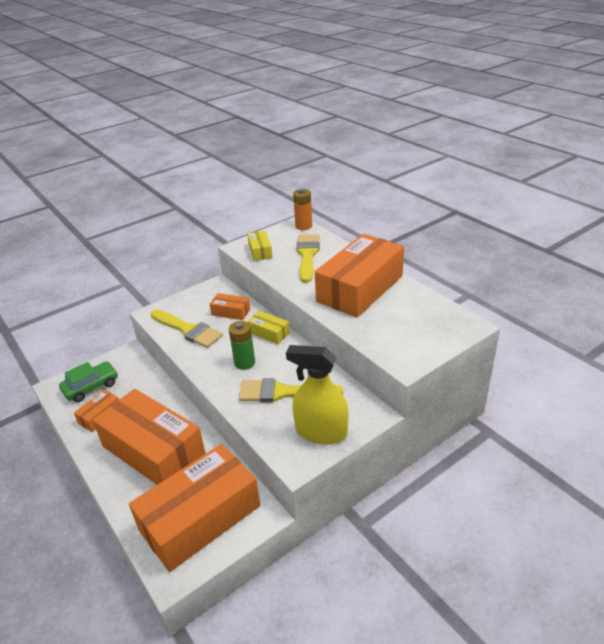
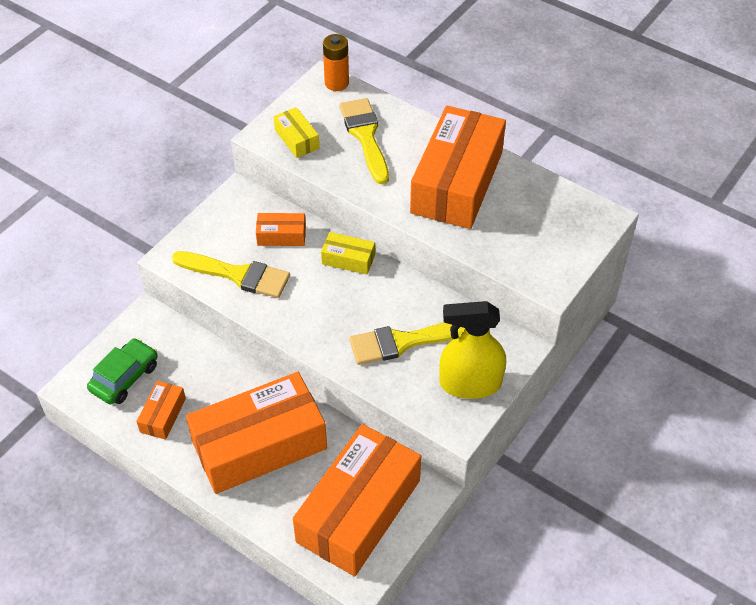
camera: 20 degrees left, 15 degrees up
(153, 450) = (259, 445): orange box -> orange box turned 45 degrees counterclockwise
(244, 363) = (338, 310): green battery -> none

